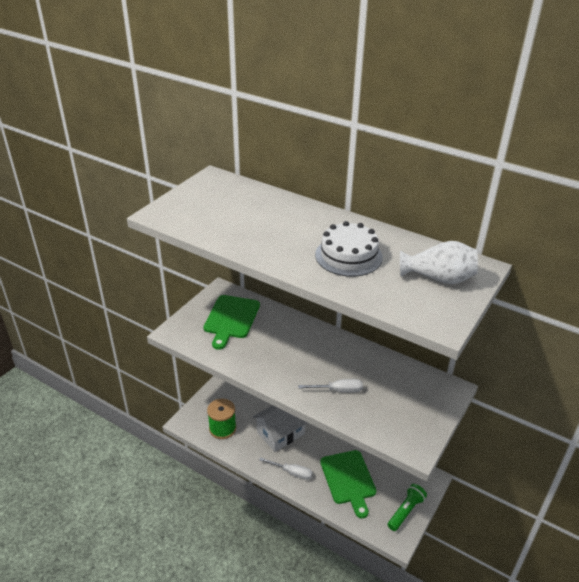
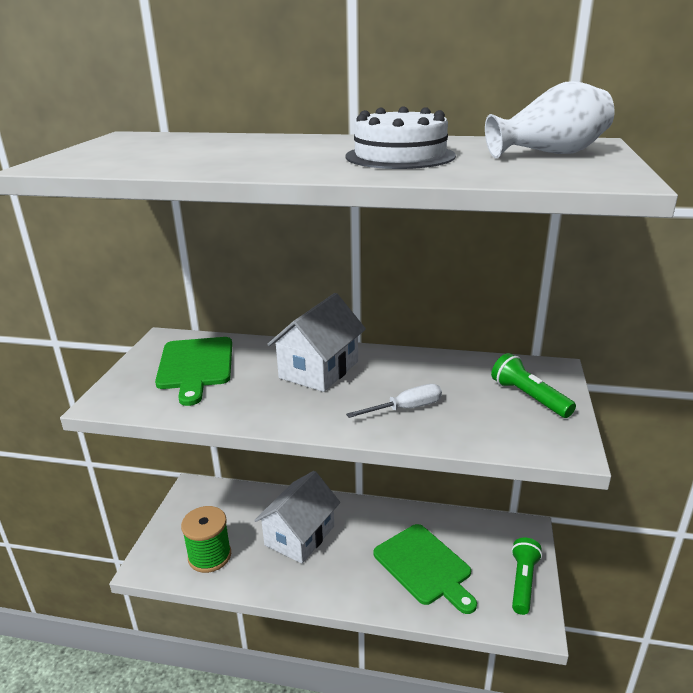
camera: 20 degrees left, 10 degrees down
(292, 472) = (340, 584): white screwdriver -> none
(302, 344) = (319, 370): none -> white house
(419, 405) = (529, 397): none -> green flashlight

